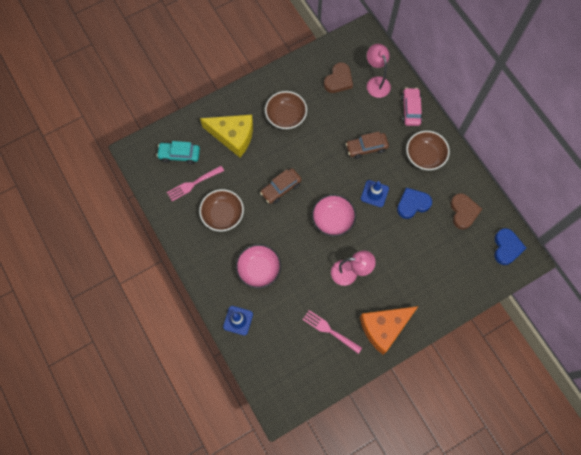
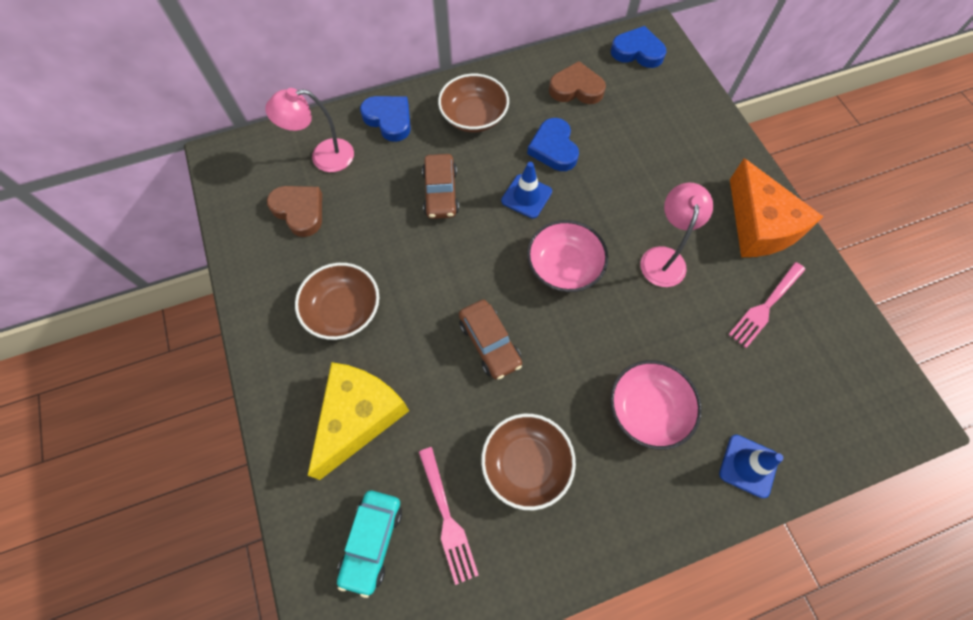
camera: 80 degrees left, 5 degrees down
(410, 110) = (389, 120): pink car -> blue heart

